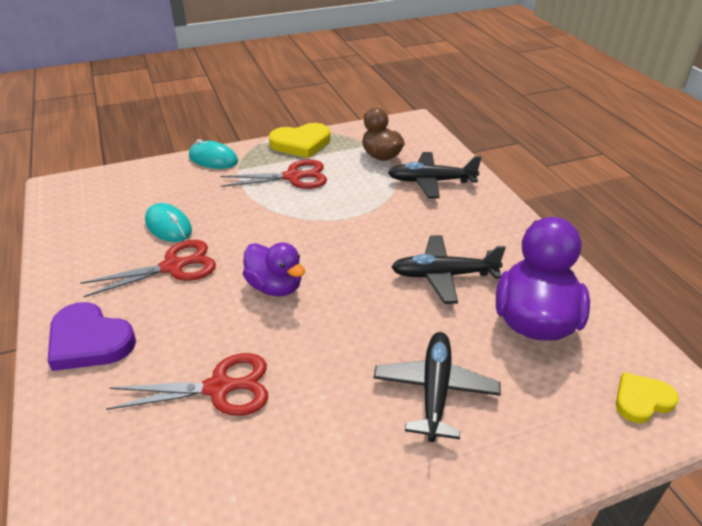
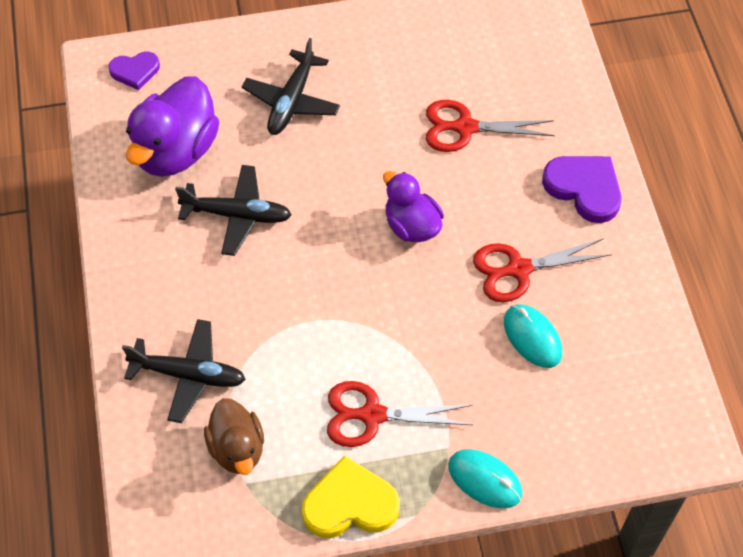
camera: 170 degrees left, 20 degrees up
(642, 400) = (135, 71): yellow heart -> purple heart

